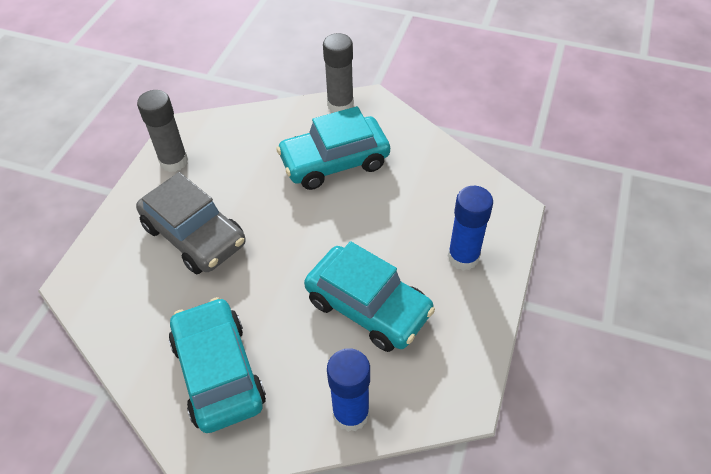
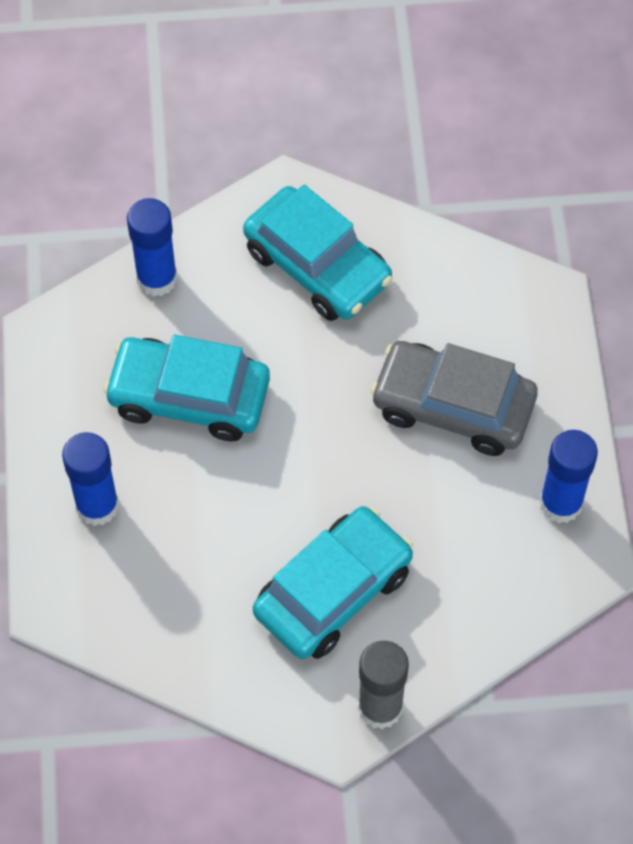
camera: 155 degrees right, 10 degrees up
(174, 161) = (561, 503): grey glue stick -> blue glue stick

